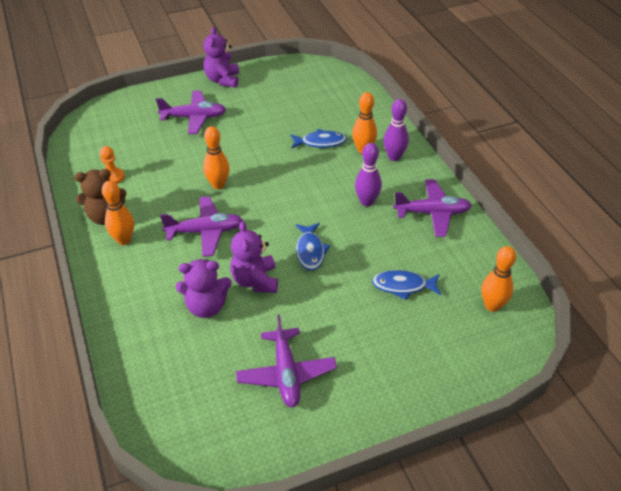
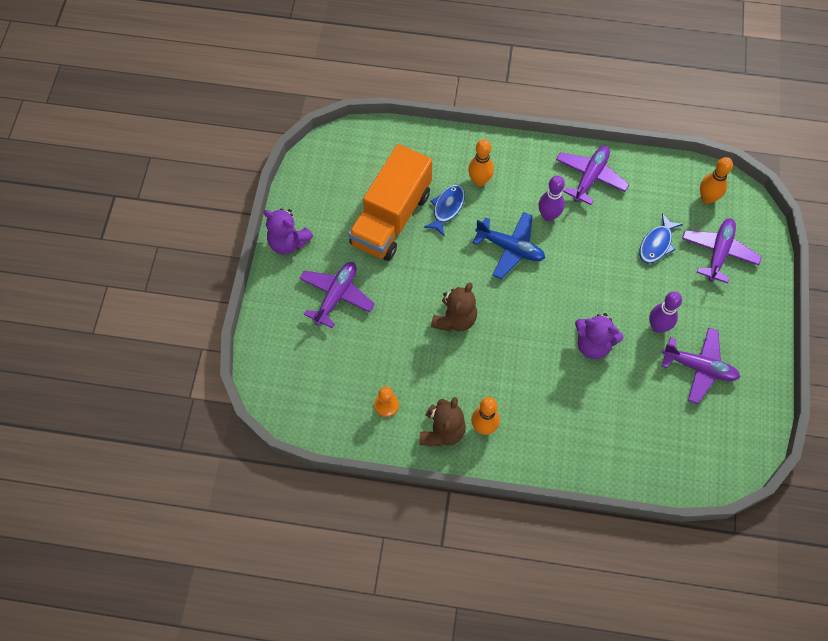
camera: 60 degrees left, 20 degrees up
(205, 231) = (512, 357): purple plane -> purple plane (718, 253)
(206, 306) = (602, 393): purple teddy bear -> none
(218, 185) = (455, 319): orange bowling pin -> brown teddy bear
(285, 118) = (391, 218): none -> orange truck
(310, 251) = (582, 288): blue fish -> none
(313, 191) = (510, 248): none -> blue plane
(394, 157) = (504, 163): purple bowling pin -> purple bowling pin (658, 326)

